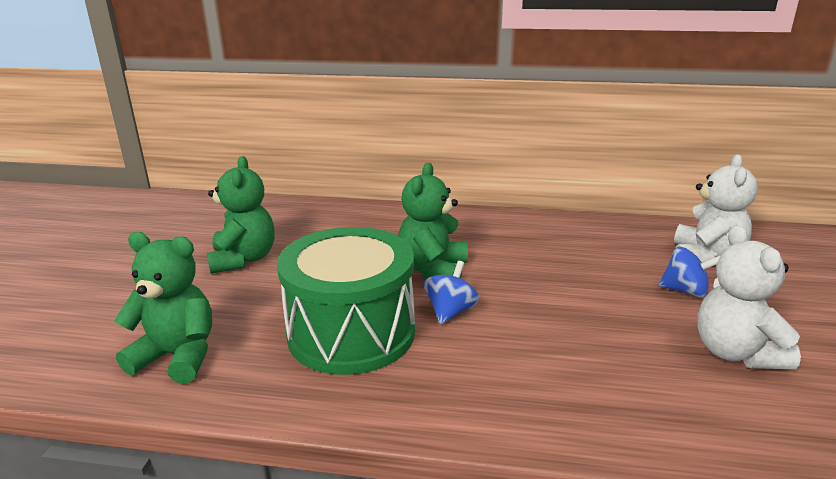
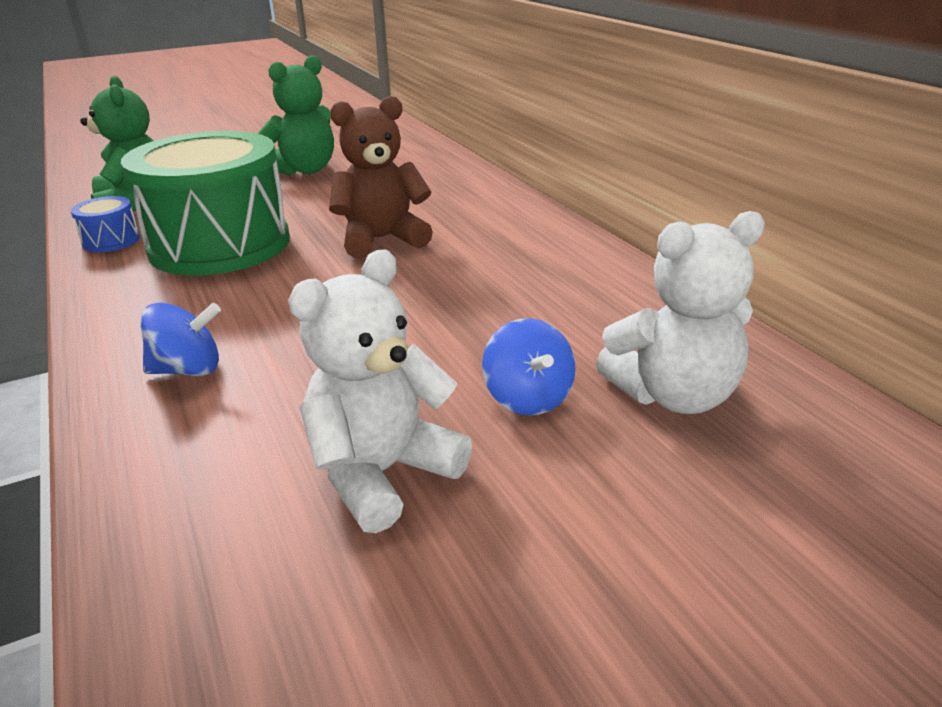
camera: 55 degrees right, 5 degrees up
(258, 387) = (111, 241): none -> blue drum
(433, 269) = (382, 239): green teddy bear -> brown teddy bear
(450, 312) = (301, 272): blue spinning top -> blue spinning top (188, 370)

